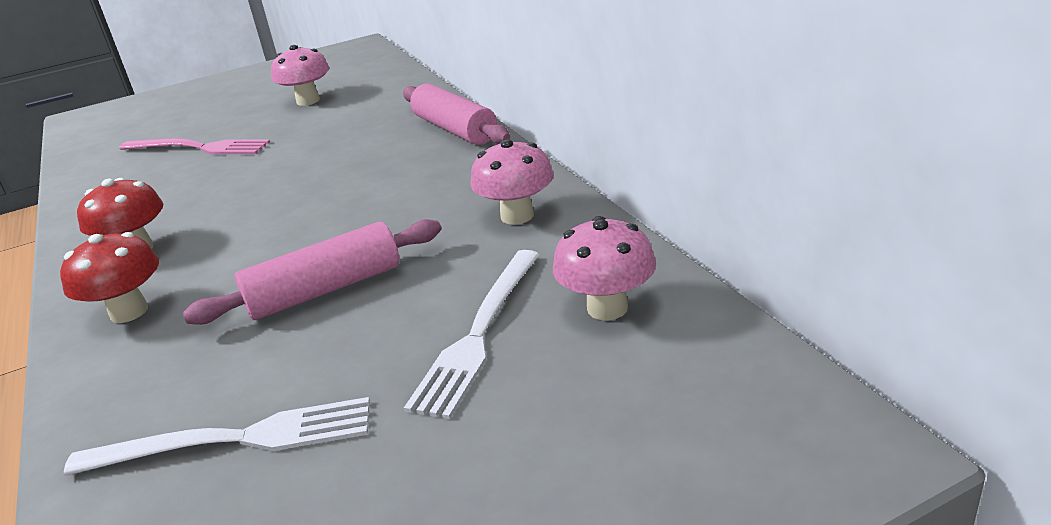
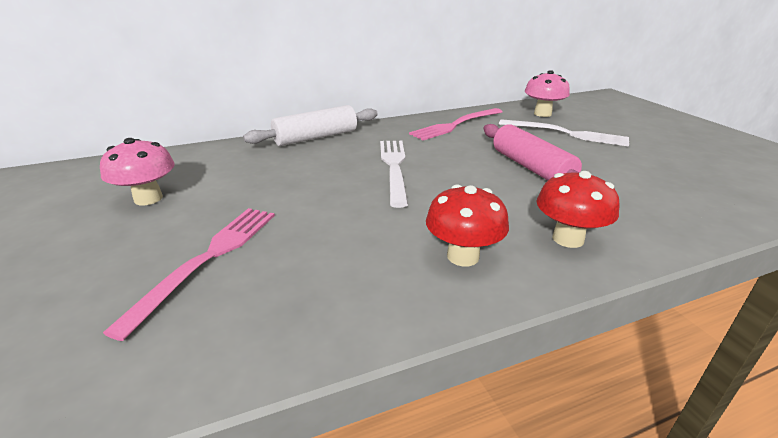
camera: 90 degrees left, 0 degrees up
(235, 440) = (673, 180): white fork -> white fork (394, 167)
(455, 129) = (316, 137): pink rolling pin -> white rolling pin
(517, 216) = (455, 125): pink mushroom -> pink fork

